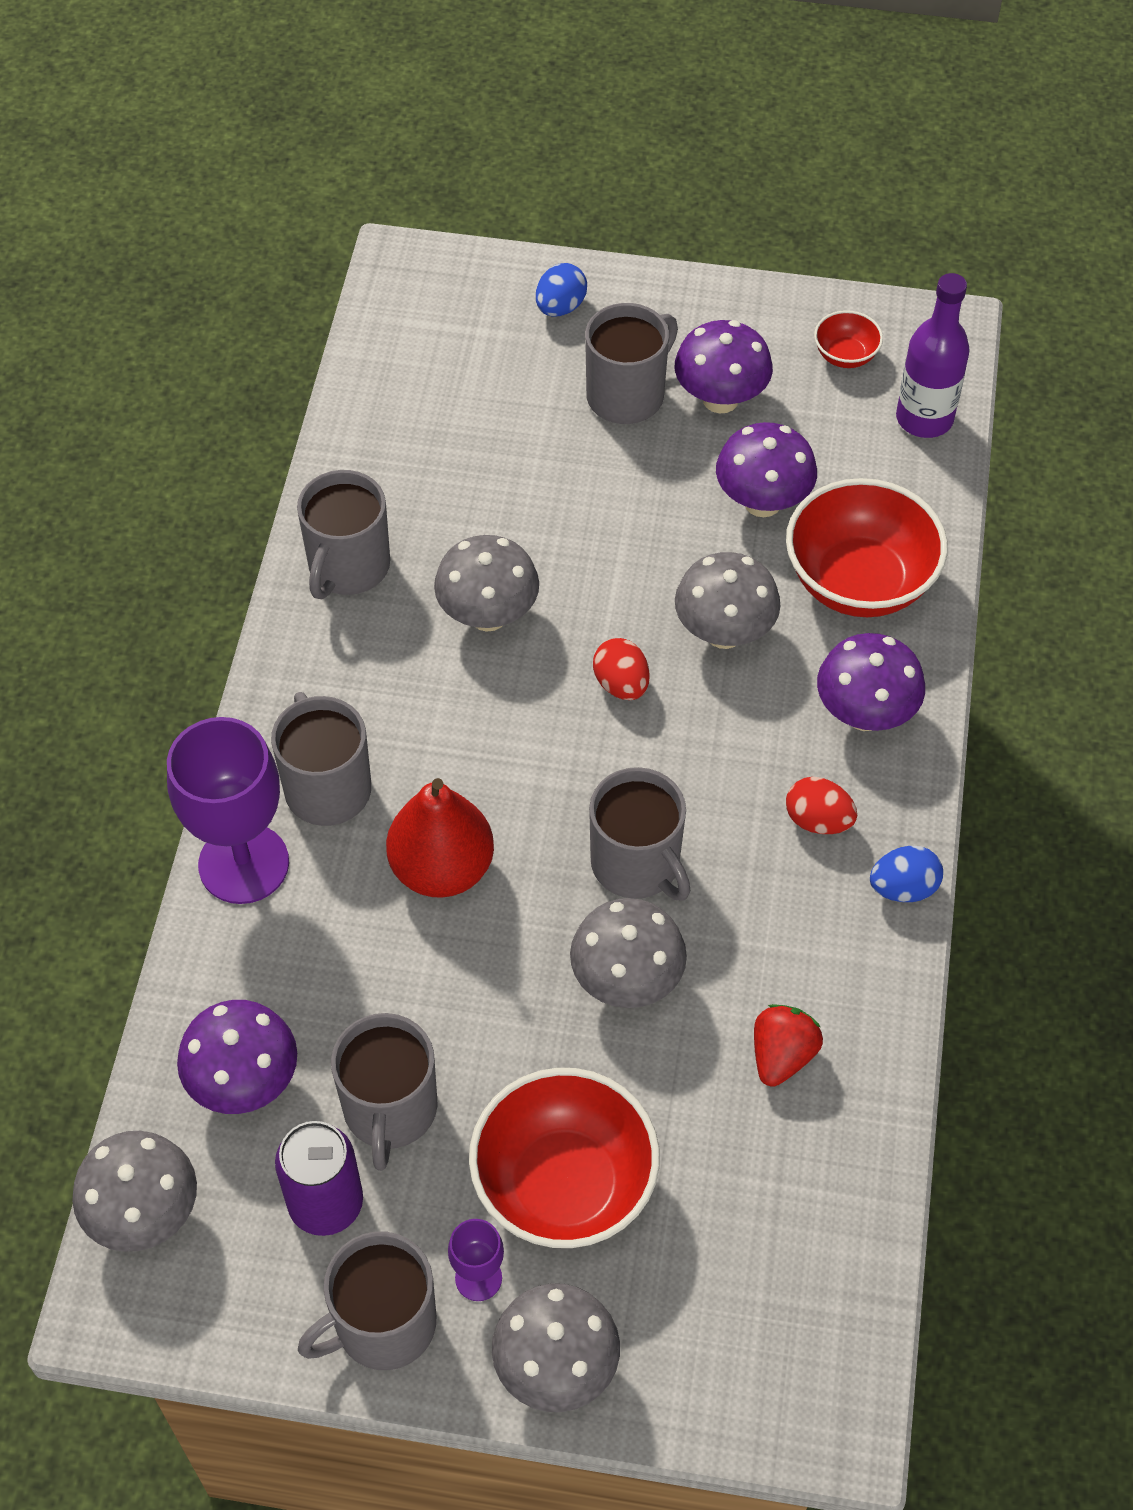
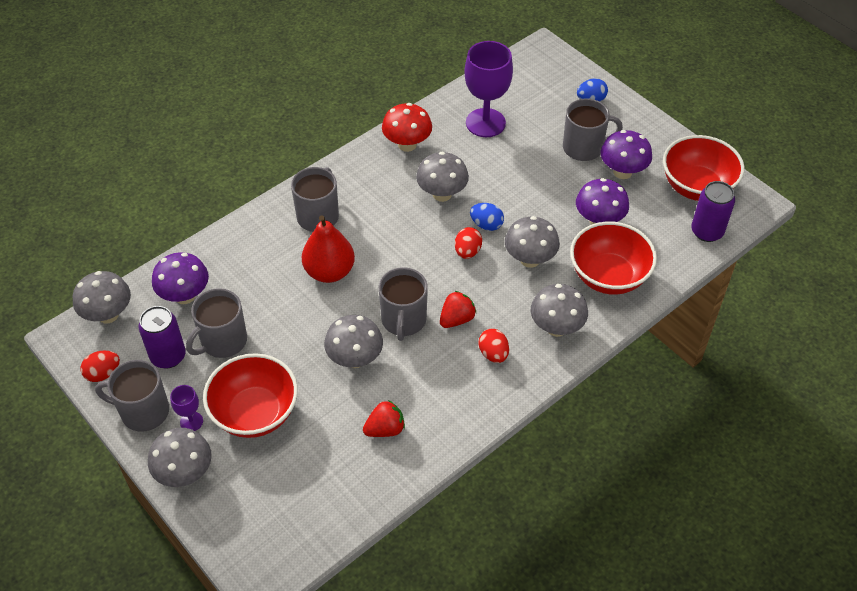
camera: 40 degrees right, 5 degrees down
(243, 864) = (262, 222): purple goblet -> purple goblet (485, 123)
(246, 1317) = (103, 373): none -> red egg
(348, 567) = (407, 144): grey mug -> red mushroom
(712, 804) = (456, 319): none -> red strawberry
(845, 355) = (697, 187): red bowl -> red bowl, size x2.16
(865, 714) = (556, 327): purple mushroom -> grey mushroom
(903, 888) = (501, 403): blue egg -> blue egg (486, 225)
(924, 418) = (707, 232): purple bottle -> purple can

